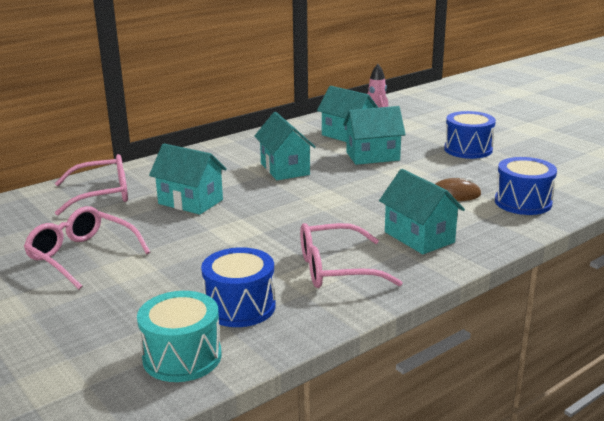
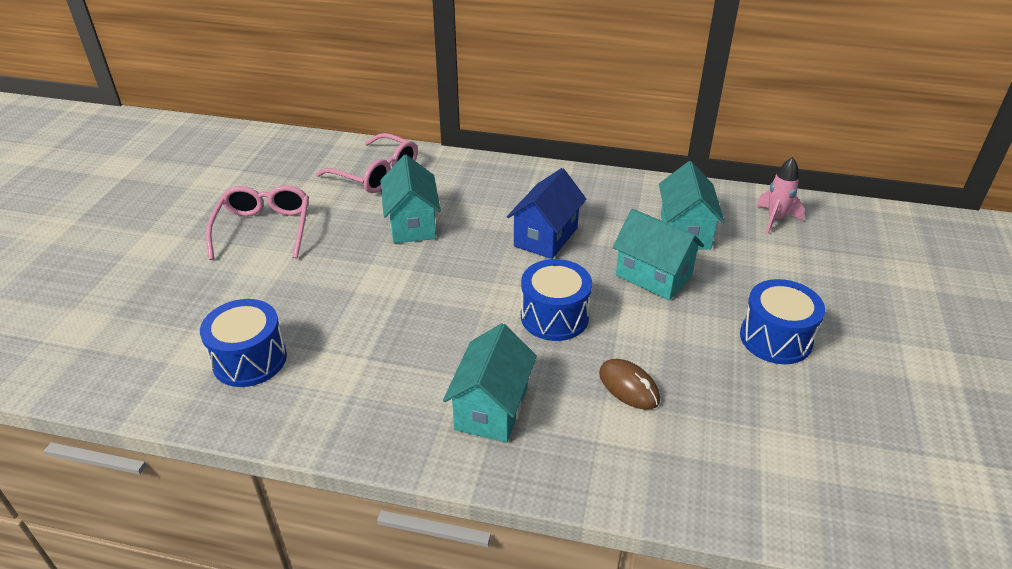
camera: 50 degrees right, 15 degrees up
(182, 357) = (149, 372): turquoise drum -> none
(284, 169) = (545, 237): turquoise house -> blue house
(335, 269) = (367, 382): pink glasses -> none
(523, 202) = (678, 456): blue drum -> blue drum (554, 316)

